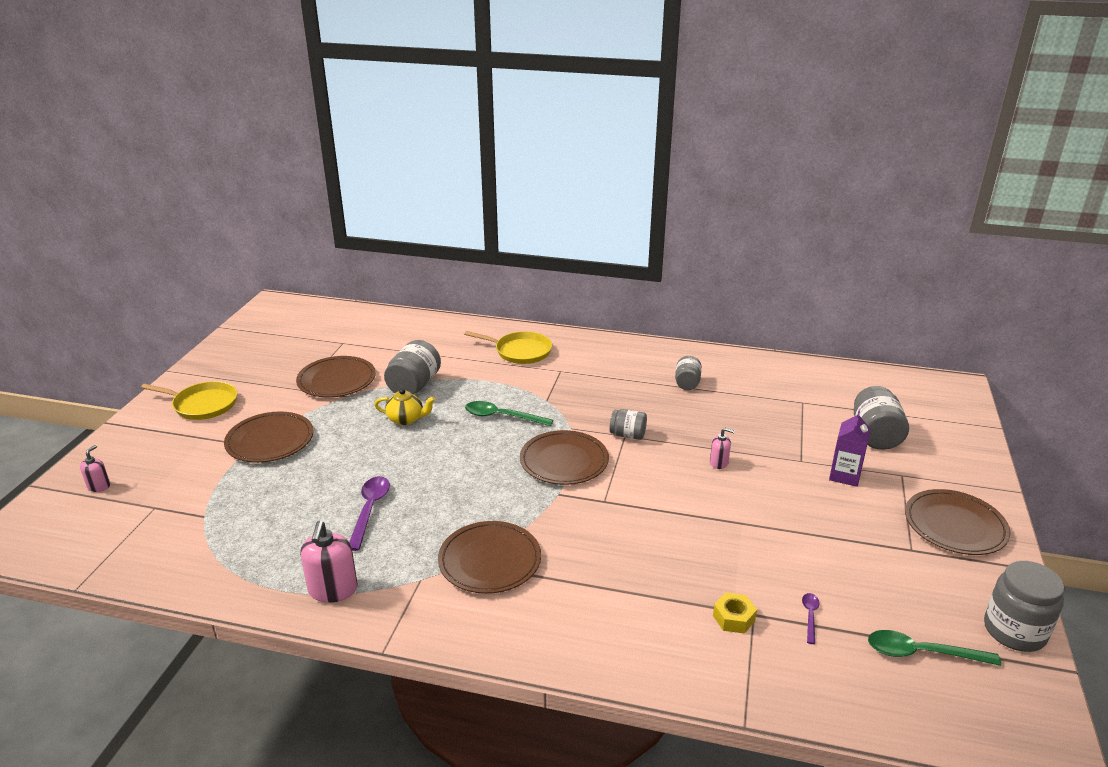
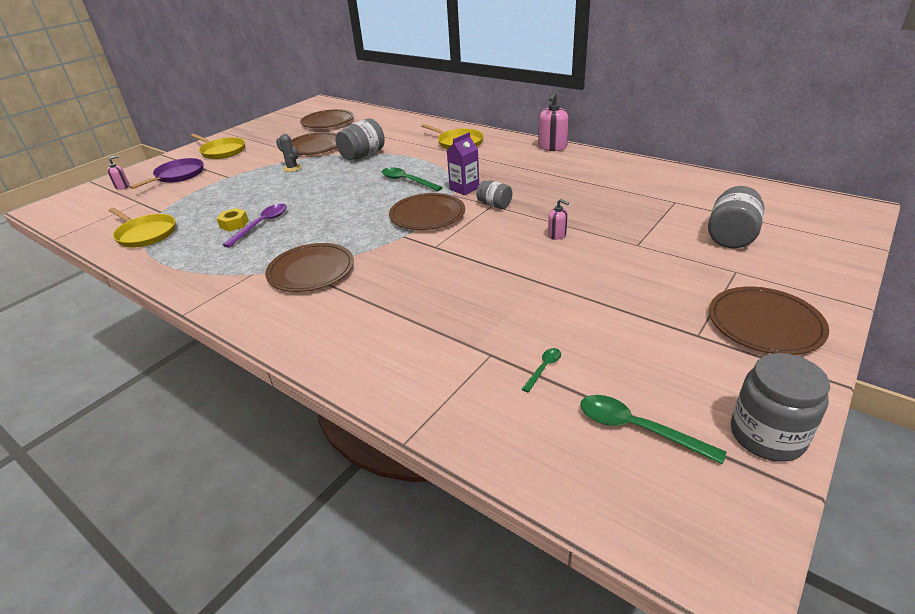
camera: 25 degrees right, 5 degrees up
(172, 454) = (178, 175): none -> purple pan
(216, 554) = (145, 234): none -> yellow pan
(270, 441) = (240, 175): brown plate -> brown plate (327, 122)
(333, 590) = (191, 268): pink soap dispenser -> pink soap dispenser (552, 147)
(334, 418) = (292, 168): none -> grey cactus
(406, 419) = (338, 174): yellow teapot -> none
(687, 383) = (576, 177): grey jar -> none
(733, 618) = (469, 353): yellow nut -> yellow nut (234, 224)
(810, 616) = (544, 368): purple spoon -> green spoon
(845, 475) = (673, 263): purple carton -> purple carton (464, 188)

